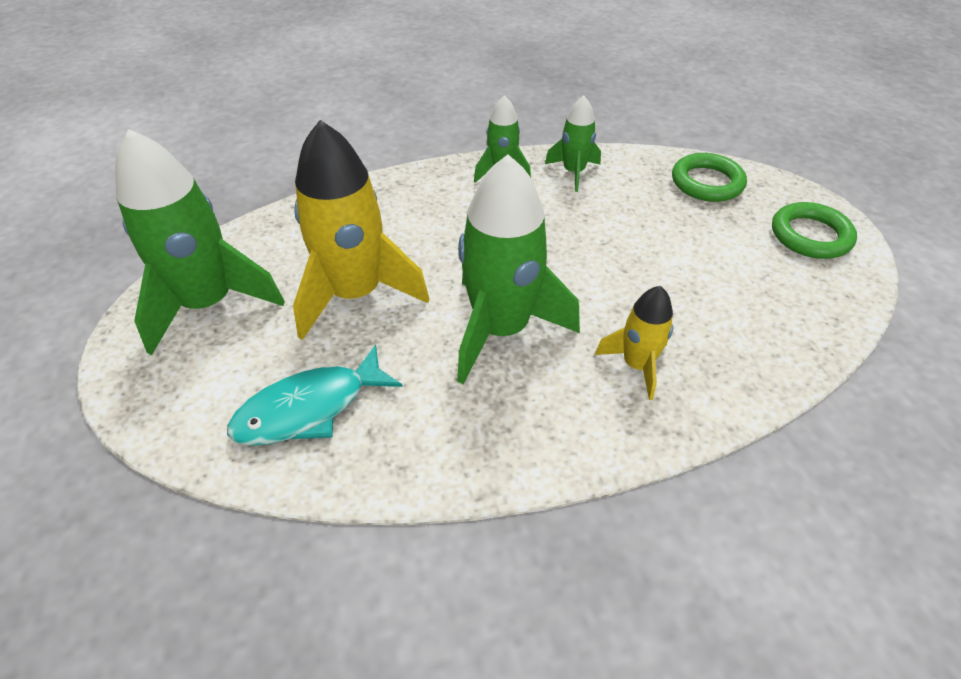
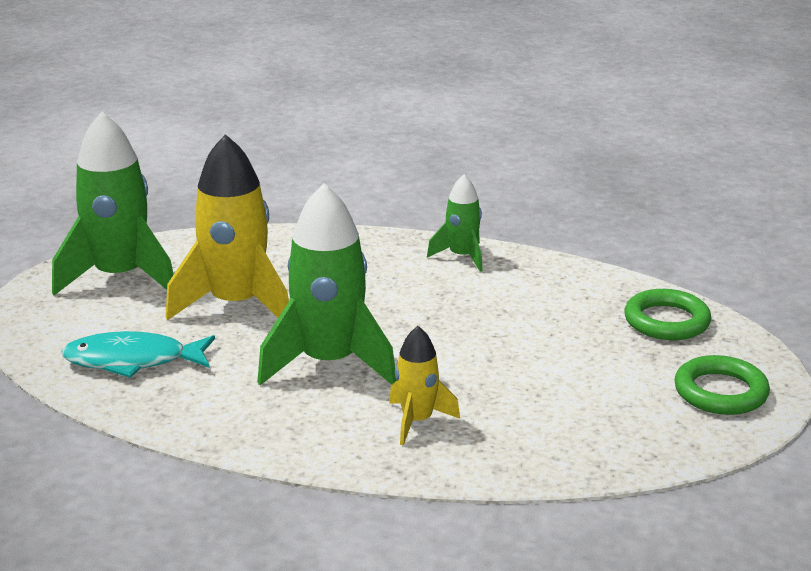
camera: 30 degrees right, 20 degrees down
(573, 172) = (534, 276): green rocket -> none

